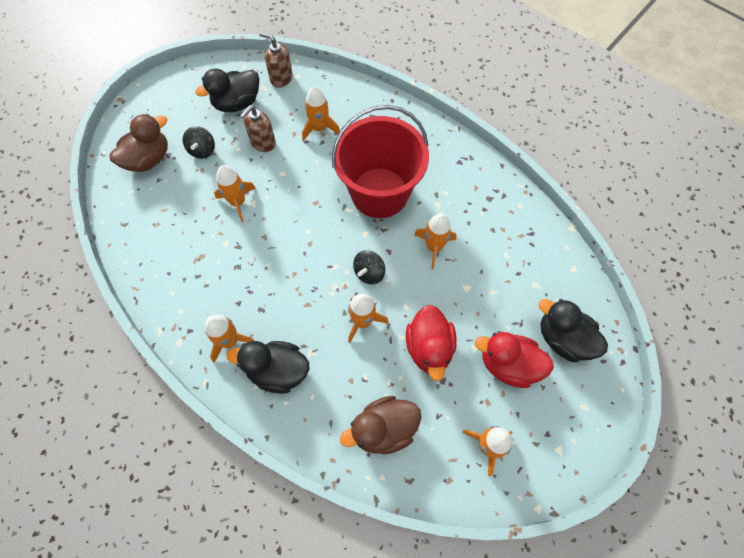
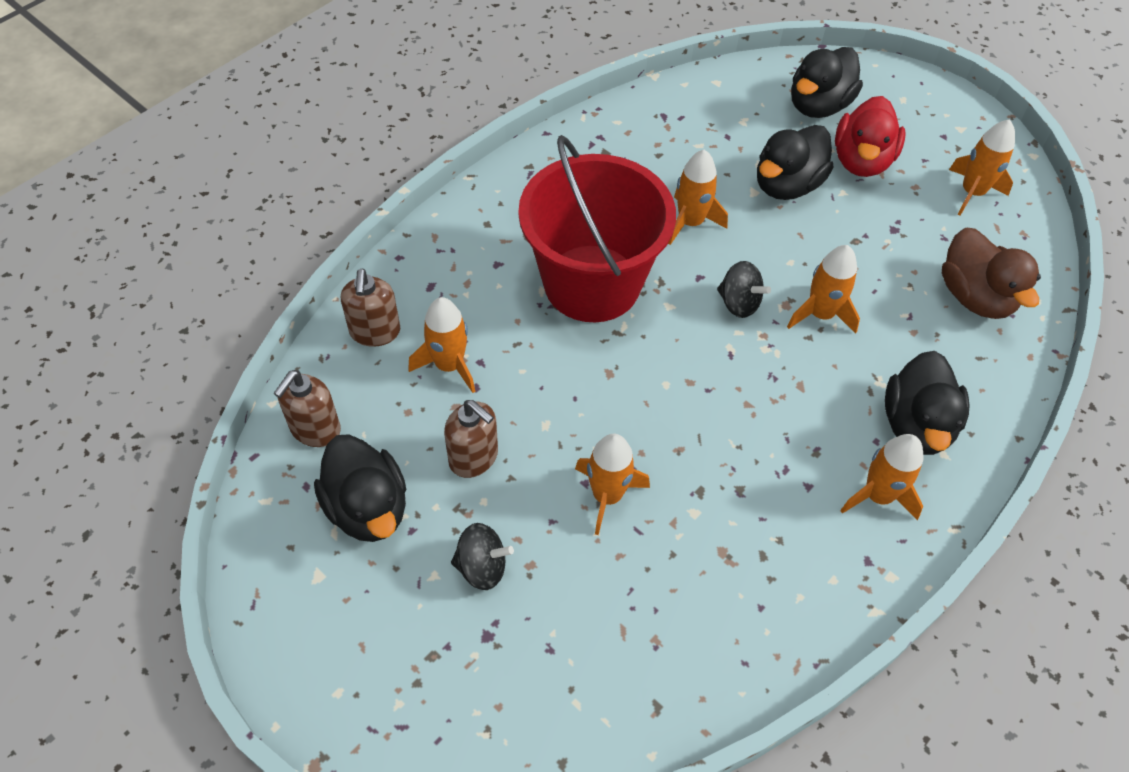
camera: 90 degrees left, 10 degrees down
(148, 159) = (497, 675): brown duck -> none
(340, 95) = (375, 332): none -> brown soap dispenser
(429, 348) = (850, 240): red duck -> none
(476, 309) = (787, 185): none -> black duck

